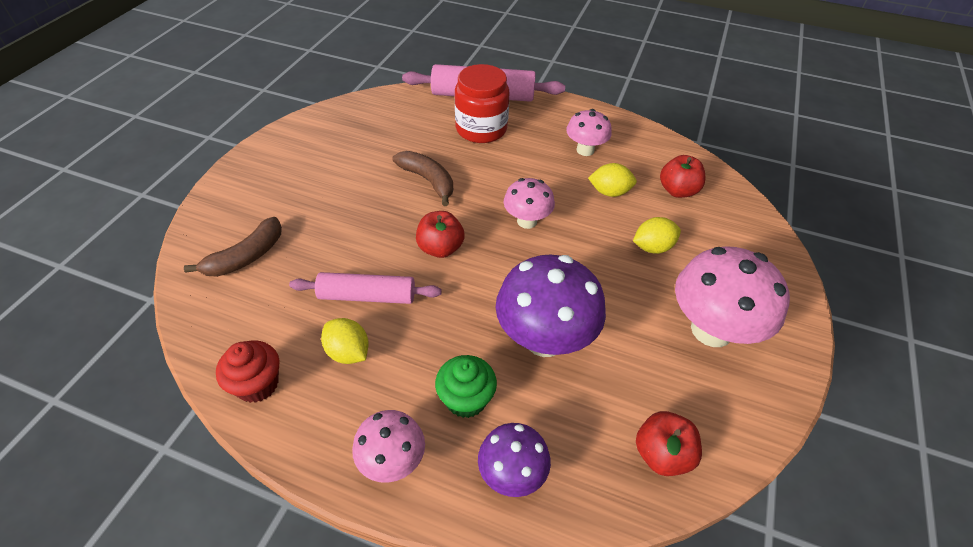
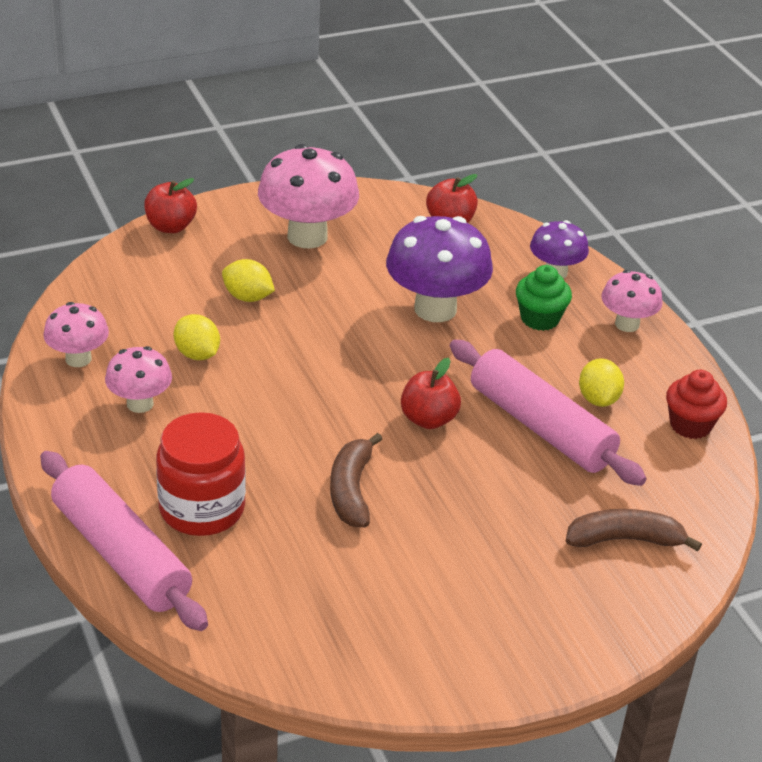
camera: 135 degrees left, 10 degrees down
(367, 296) = (541, 427): pink rolling pin -> pink rolling pin, size x1.50
(527, 221) = (316, 386): pink mushroom -> pink mushroom (78, 359)
(677, 191) = (136, 313): red apple -> red apple (171, 226)

